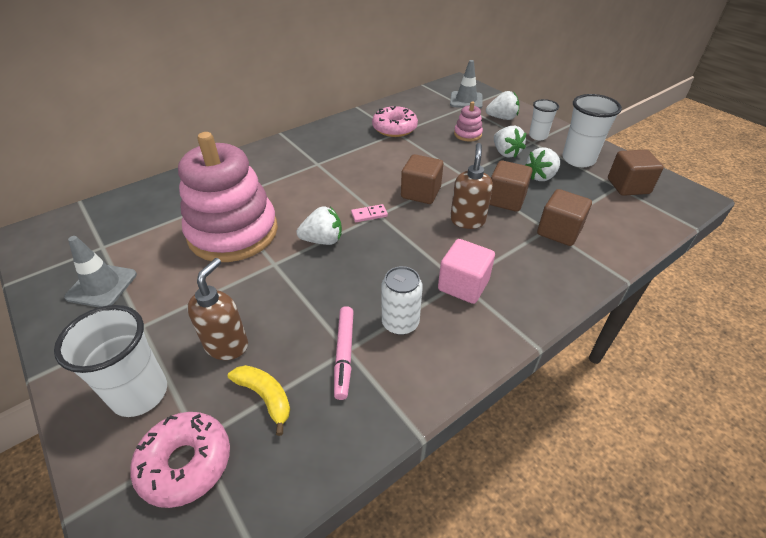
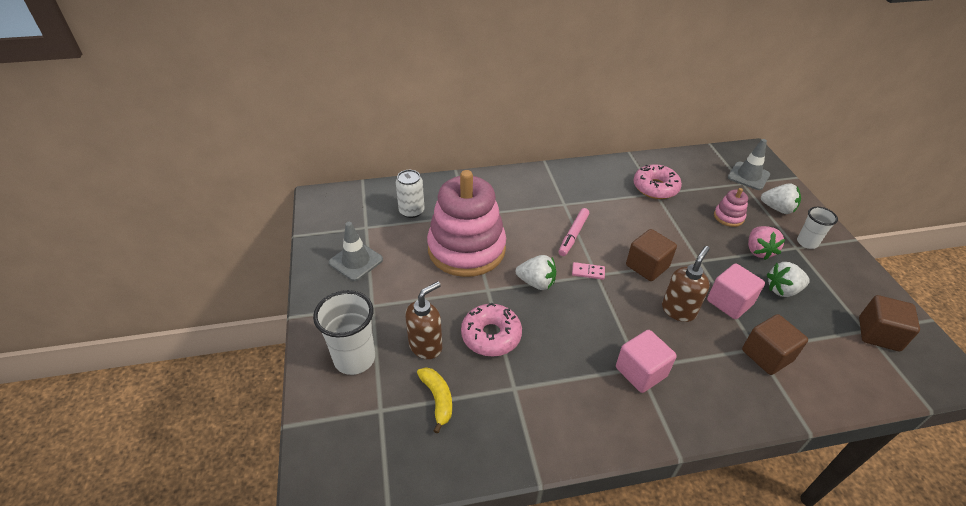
camera: 25 degrees right, 0 degrees up
(186, 463) = (367, 423): pink donut -> pink donut (491, 335)
(344, 354) = (510, 391): pink marker -> pink marker (573, 235)
(400, 323) = (568, 383): white can -> white can (411, 211)
(505, 153) = (758, 251): white strawberry -> pink strawberry
(505, 200) = (729, 302): brown cube -> pink cube
(578, 159) = (838, 284): white cup -> none

